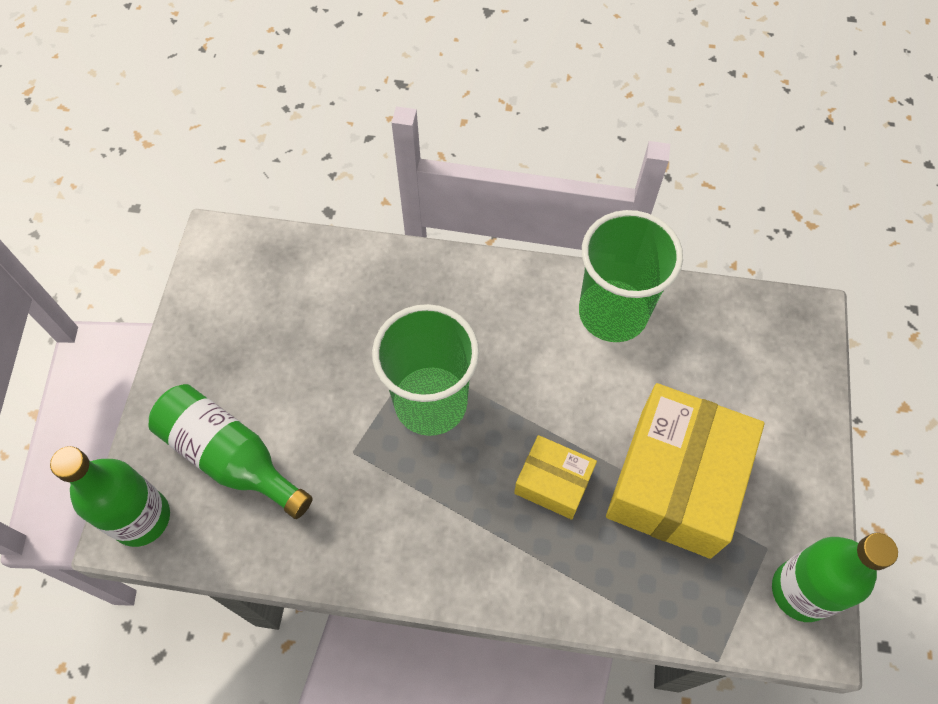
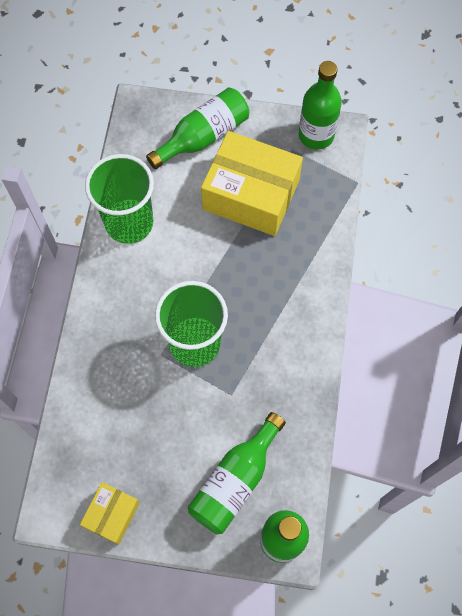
camera: 90 degrees left, 5 degrees up
(553, 482) = (252, 266): yellow box -> yellow box (112, 515)
(770, 410) = (203, 137): none -> green bottle

